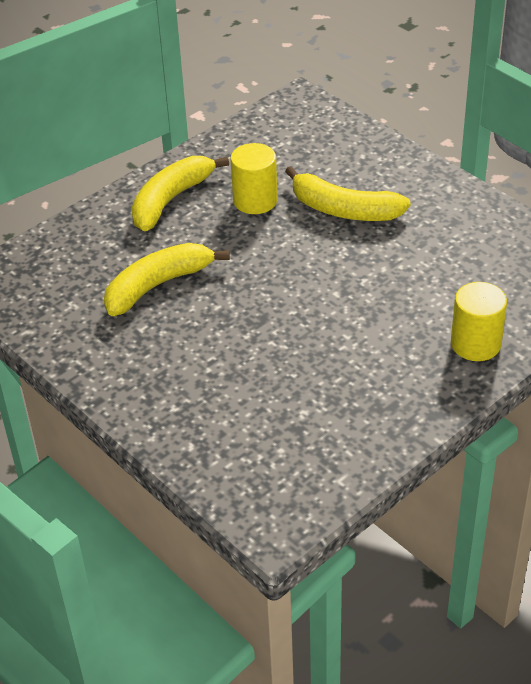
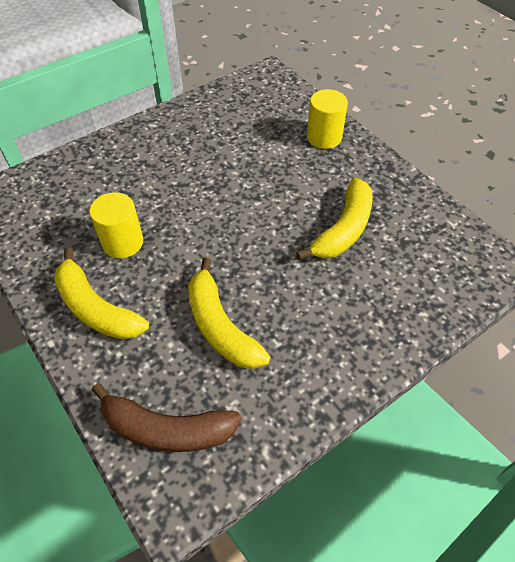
camera: 85 degrees left, 10 degrees up
(48, 267) = (167, 429): none -> brown banana
(344, 210) = (157, 185): yellow banana -> yellow banana (343, 229)

